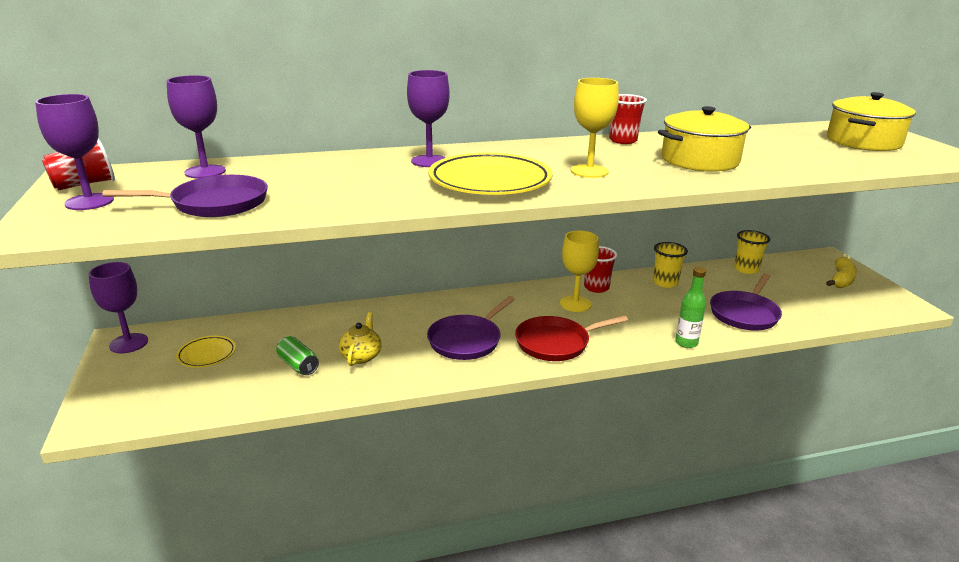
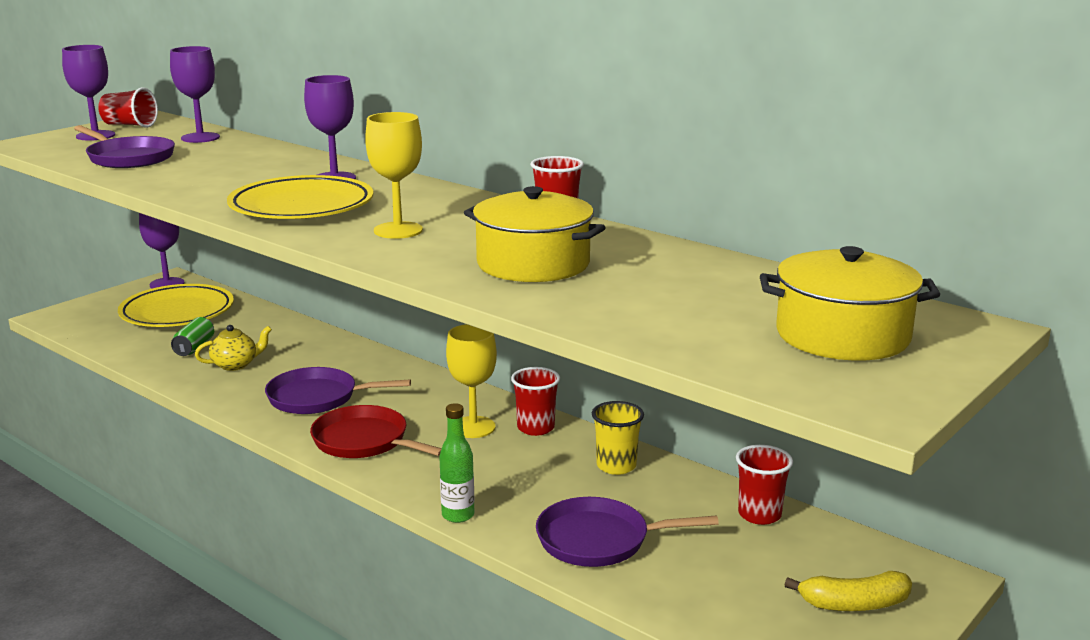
camera: 55 degrees right, 5 degrees down
(207, 354) = (177, 312): yellow plate -> yellow plate, size x2.01
(746, 269) = (759, 515): yellow cup -> red cup

